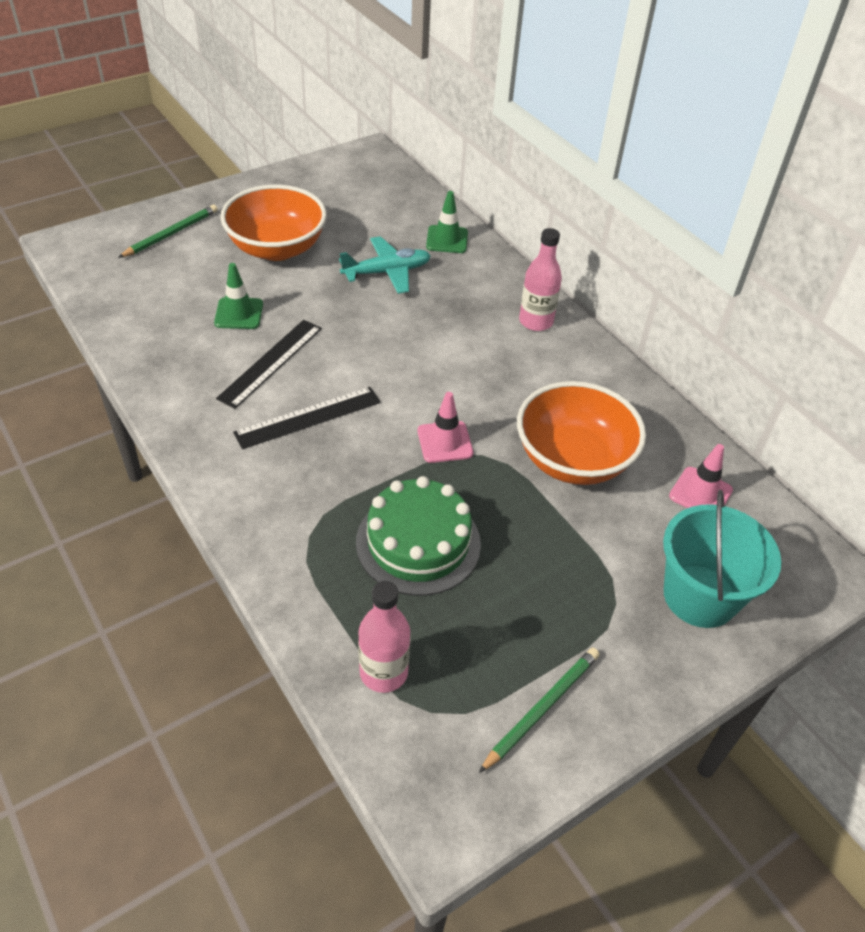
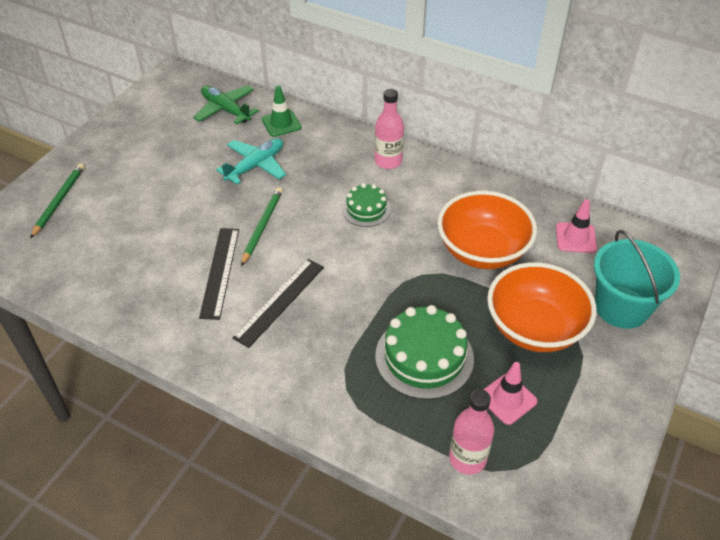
camera: 25 degrees left, 0 degrees up
(239, 314) = (165, 244): green traffic cone -> none
(277, 248) = (156, 180): orange bowl -> orange bowl (534, 328)
(398, 205) = (225, 110): none -> green plane
(445, 442) = (390, 276): pink traffic cone -> pink traffic cone (507, 399)
(472, 362) = (366, 209): none -> green cake
(541, 708) = (581, 429): green pencil -> green pencil (262, 226)

